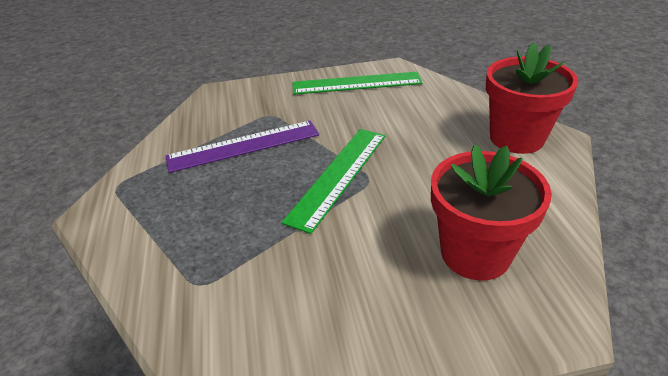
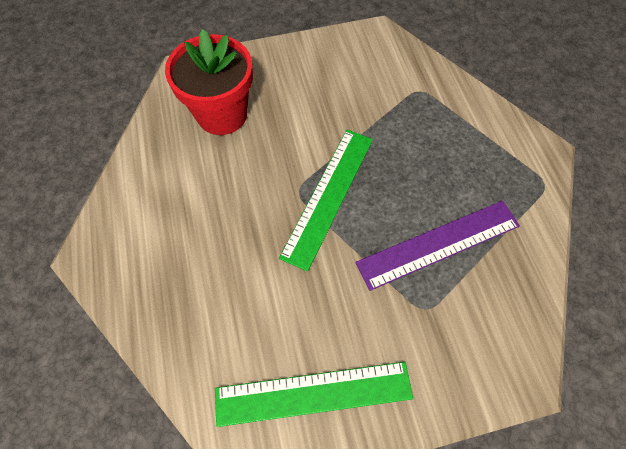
camera: 175 degrees right, 25 degrees up
(516, 138) = (133, 253): red flower pot -> none

